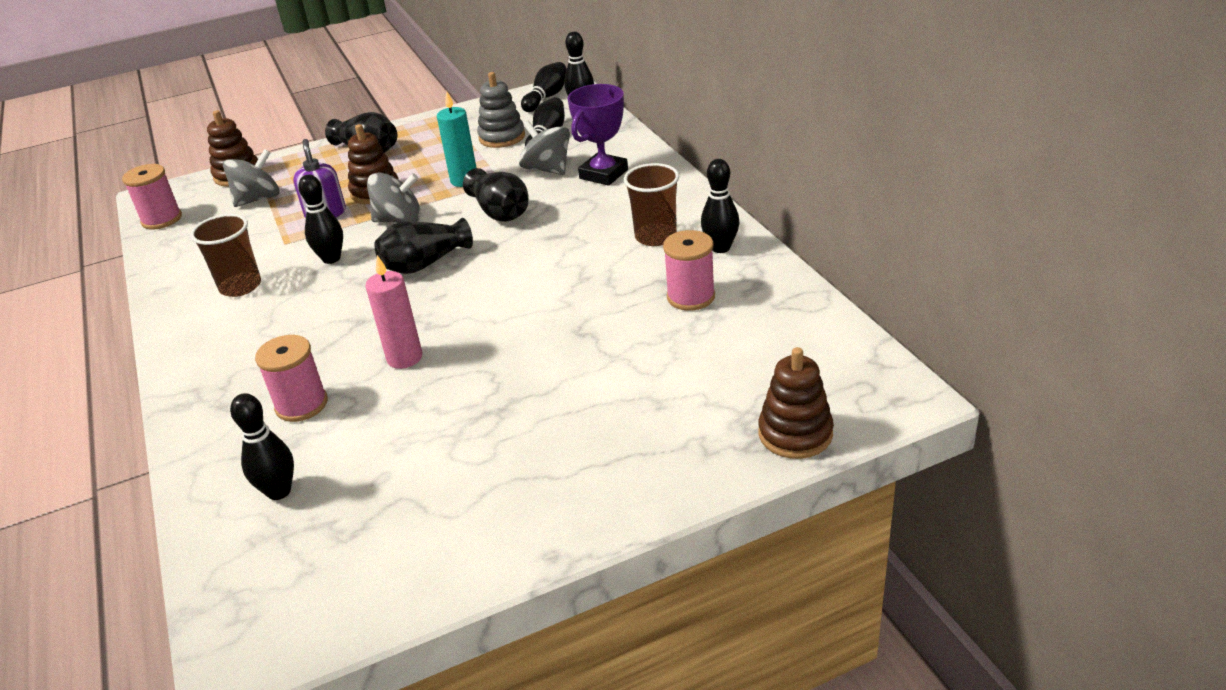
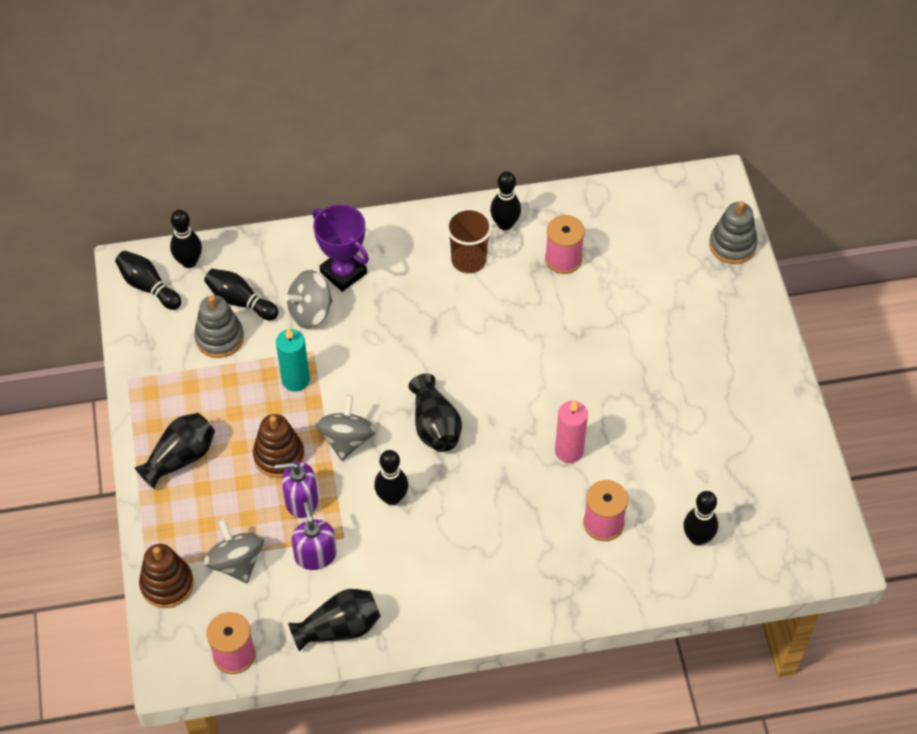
camera: 80 degrees left, 20 degrees up
(240, 286) = (407, 573): brown cup -> none
(264, 233) = (315, 555): none -> purple soap dispenser
(500, 212) = (373, 360): black vase -> black vase (339, 628)
(795, 434) = (732, 245): brown stacking toy -> grey stacking toy

